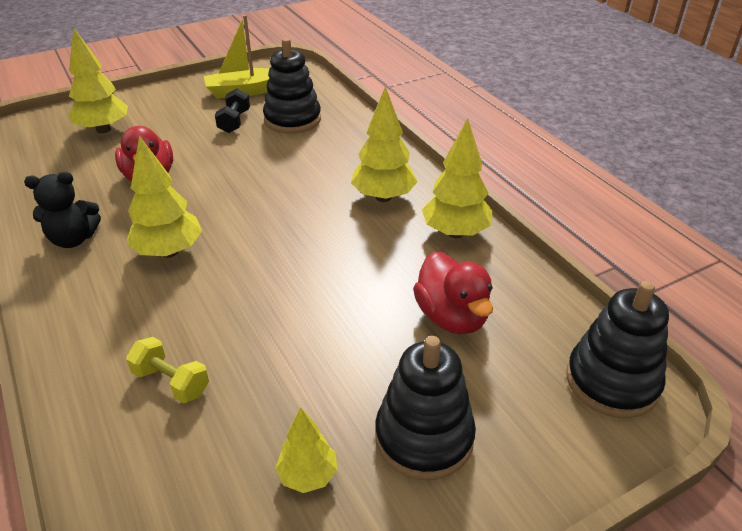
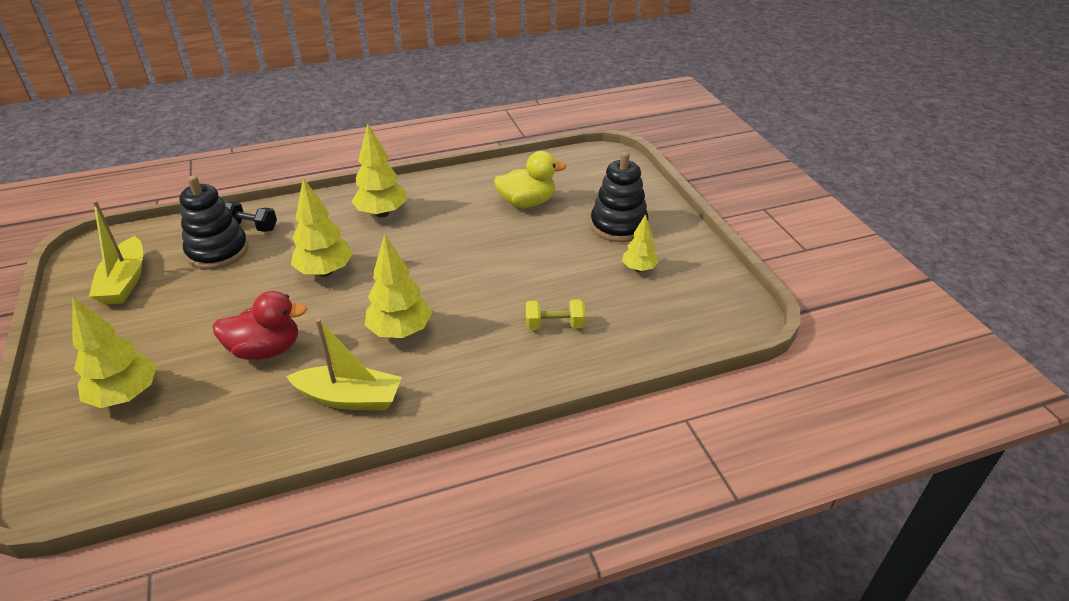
camera: 80 degrees left, 0 degrees up
(73, 239) = (349, 398): black teddy bear -> yellow boat
(171, 382) = (554, 325): yellow dumbbell -> yellow dumbbell turned 45 degrees clockwise
(234, 122) = (191, 290): black dumbbell -> black dumbbell (252, 227)
(451, 317) = (527, 202): red duck -> yellow duck
(455, 233) = (443, 188): yellow tree -> yellow tree (325, 272)
(612, 381) = (591, 161): black stacking toy -> none

